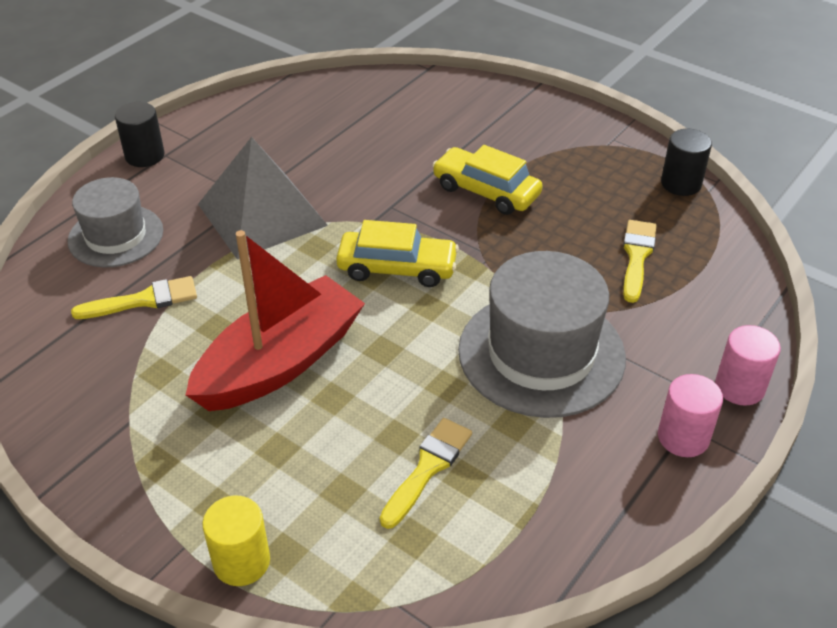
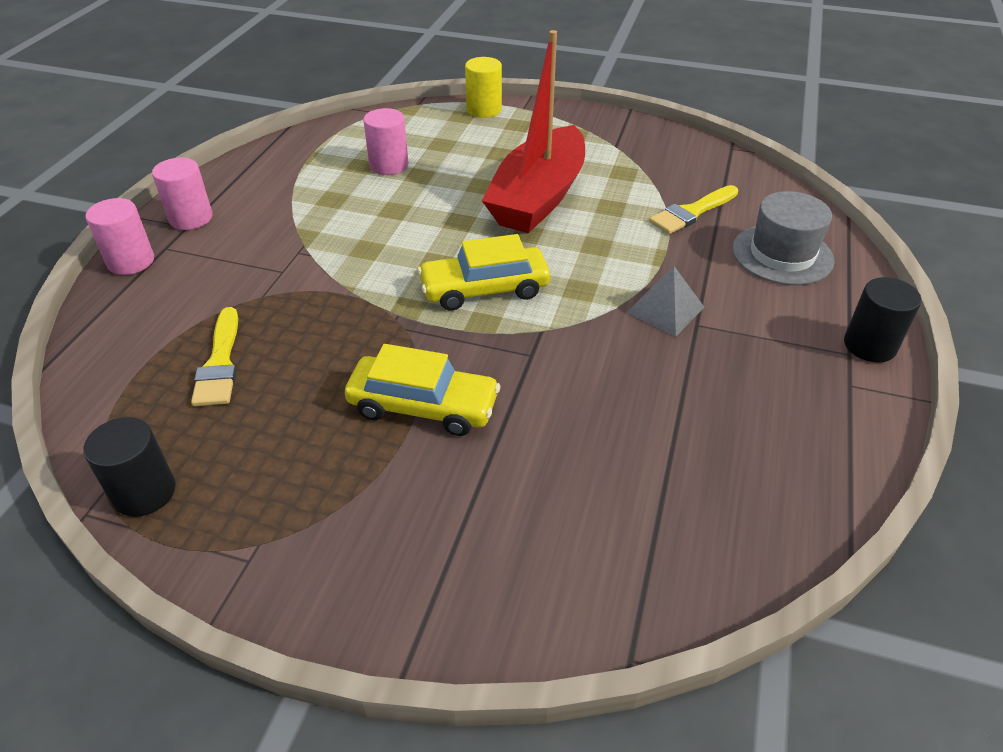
camera: 160 degrees right, 0 degrees up
(262, 214) = (665, 310): grey pyramid -> grey pyramid, size x0.50
(427, 468) = (389, 165): yellow brush -> pink cylinder
(541, 353) = (317, 248): grey hat -> none

